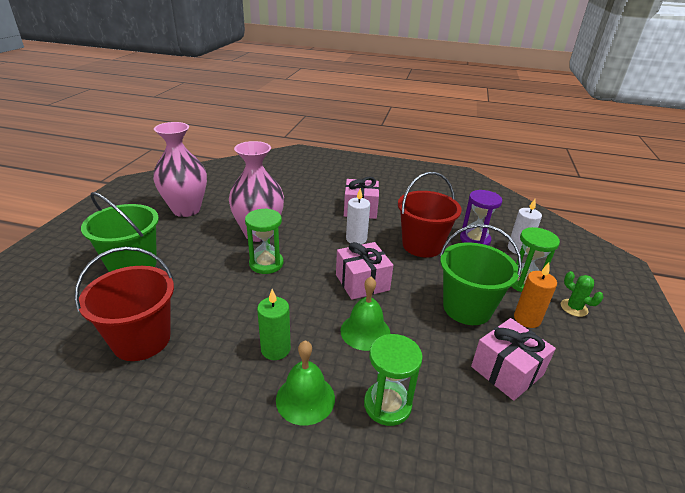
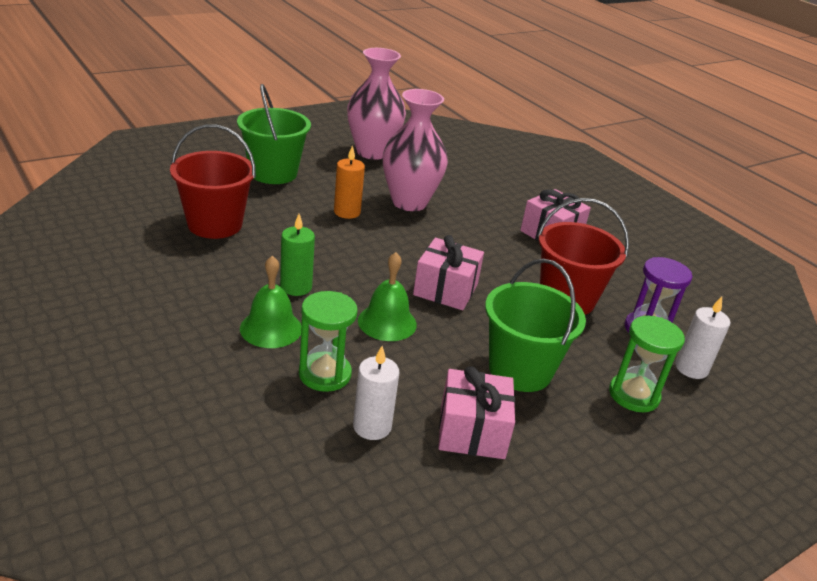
camera: 40 degrees right, 0 degrees up
(266, 264) = (379, 228): green hourglass -> none
(356, 239) = (500, 255): white candle -> white candle (372, 426)
(527, 319) = (574, 419): orange candle -> orange candle (347, 212)
(574, 308) = (655, 450): green cactus -> none

